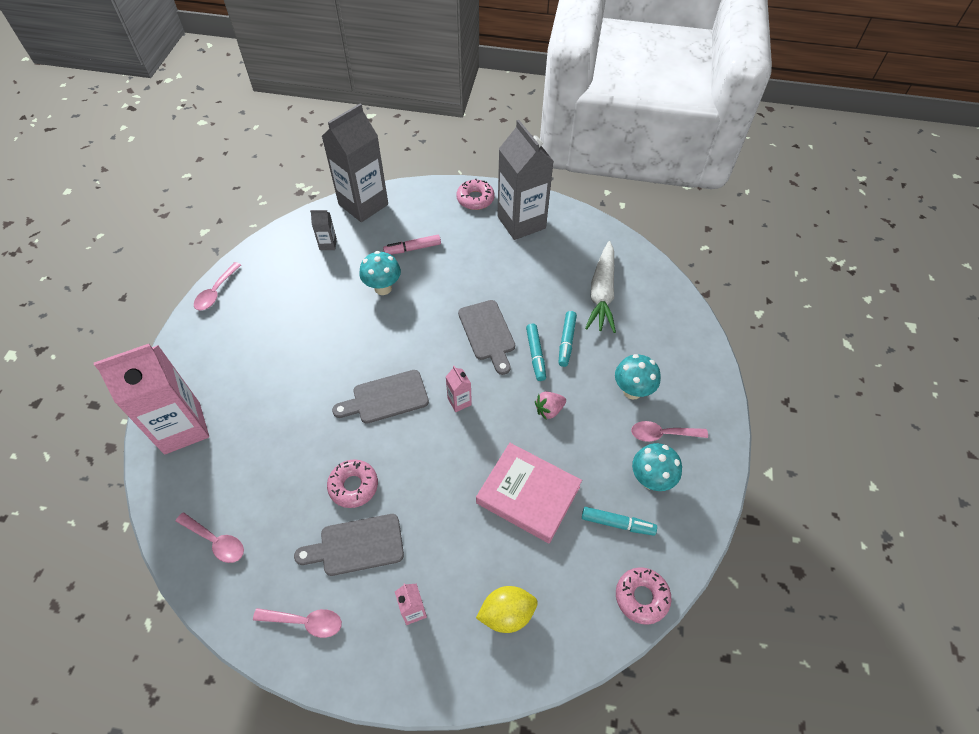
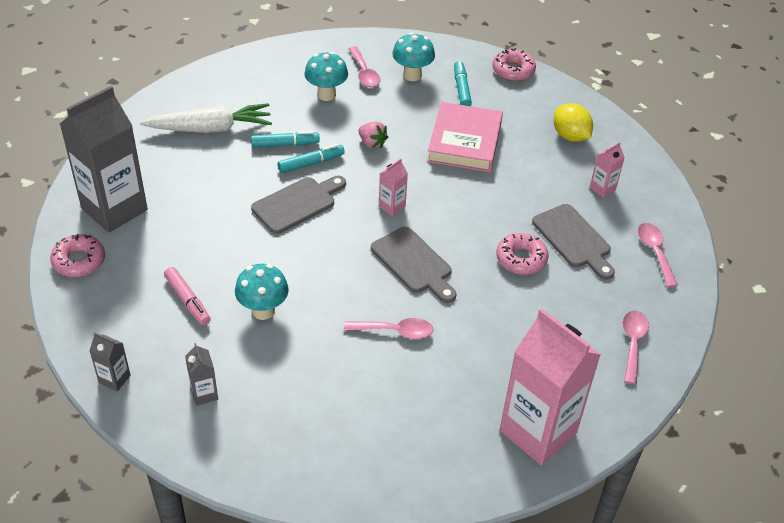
camera: 110 degrees left, 10 degrees down
(216, 292) = (331, 492): pink spoon -> pink spoon (395, 331)
(363, 204) = (114, 379): grey carton -> grey carton, size x0.42

